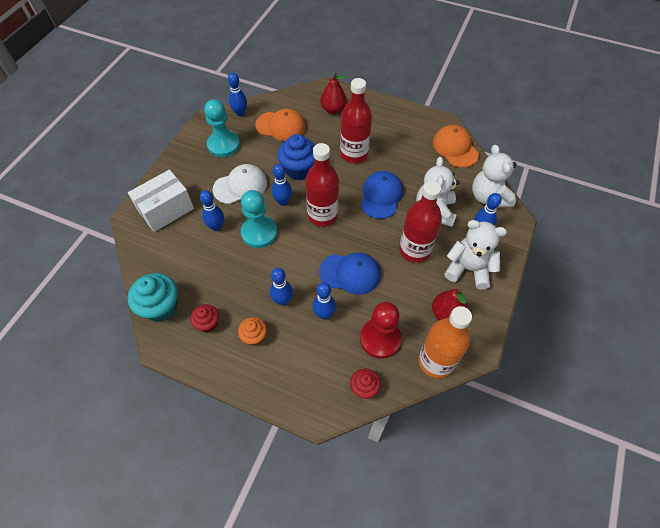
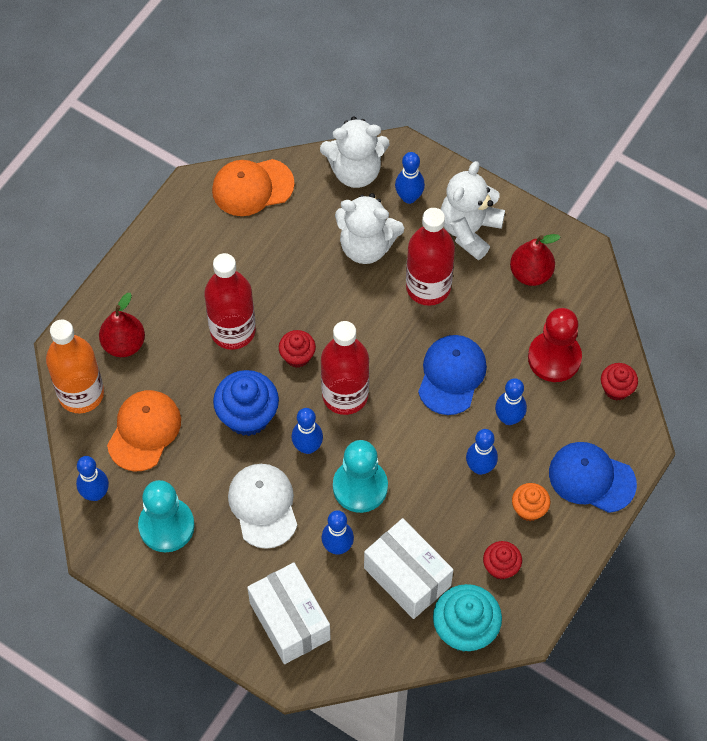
camera: 80 degrees left, 5 degrees up
(198, 267) = (407, 577): none -> white box
(344, 187) = (297, 356): none -> red cupcake
(381, 196) = (325, 309): blue cap -> blue cap (591, 478)
(436, 361) = (593, 302): orange bottle -> orange bottle (81, 394)

